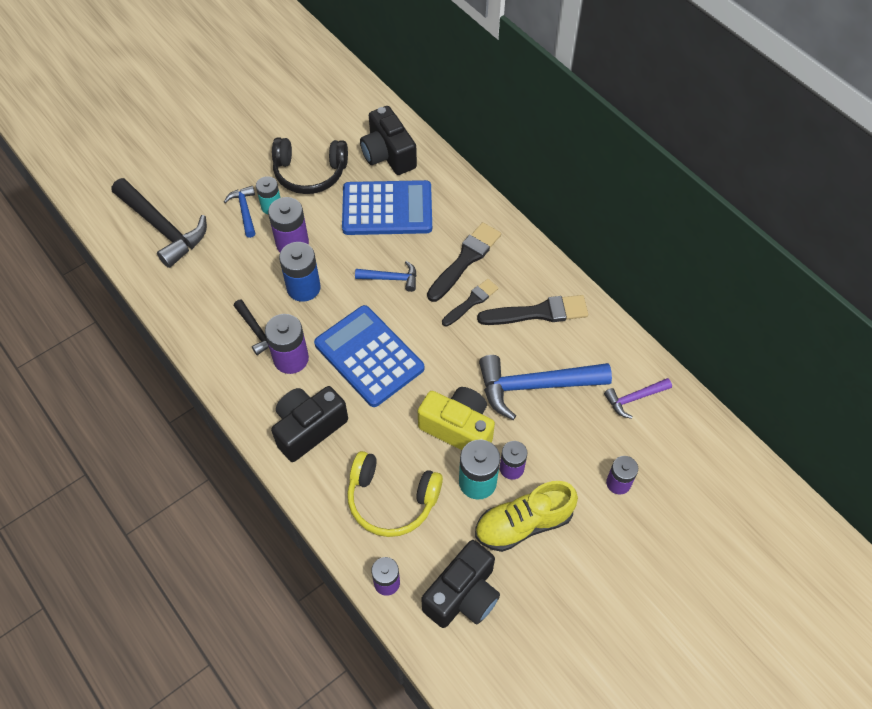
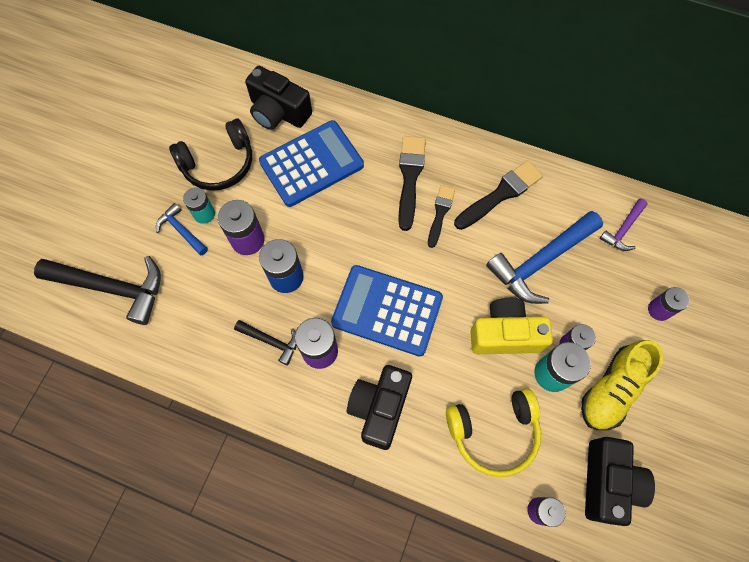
camera: 30 degrees left, 10 degrees up
(391, 278) = (358, 227): blue hammer -> none

